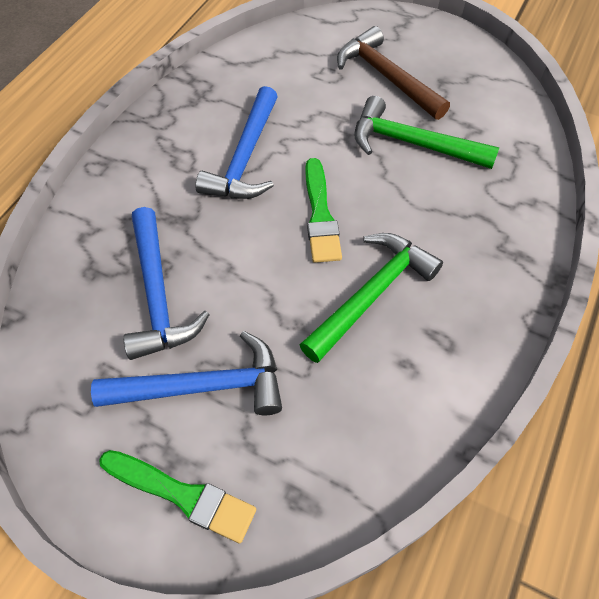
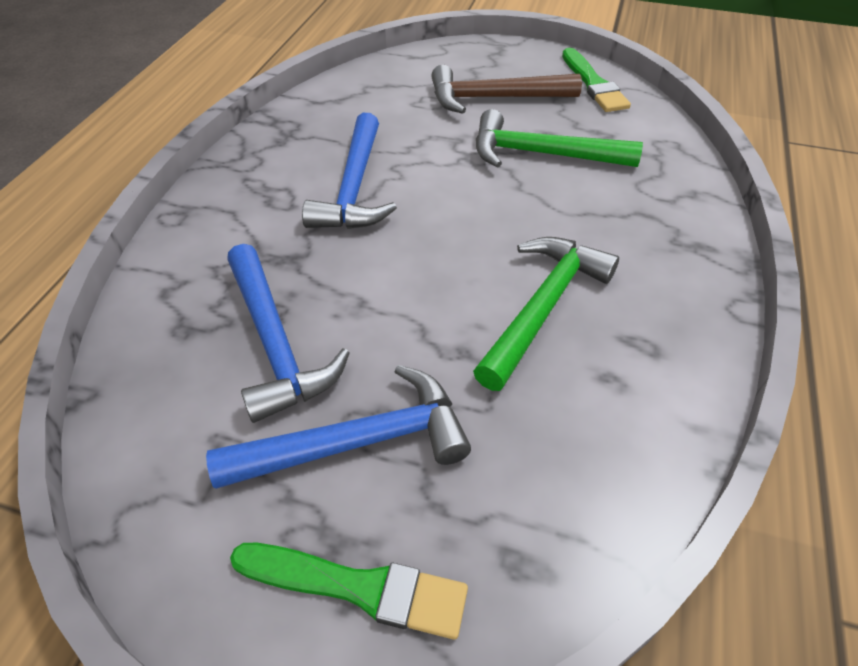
camera: 10 degrees left, 10 degrees down
(320, 215) = (458, 234): green brush -> green brush (593, 84)
(387, 77) = (494, 98): brown hammer -> brown hammer turned 45 degrees counterclockwise

